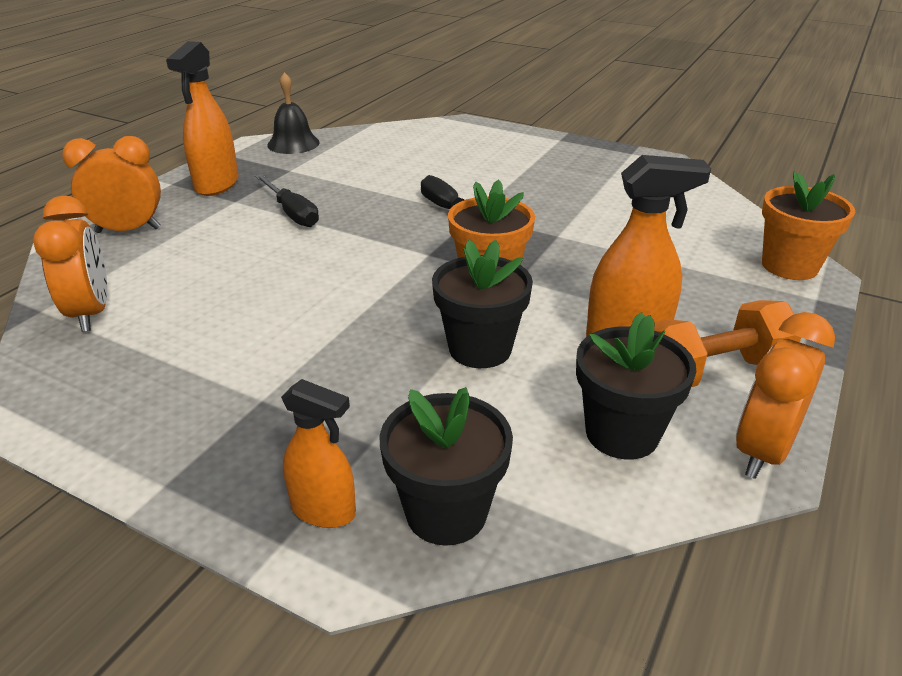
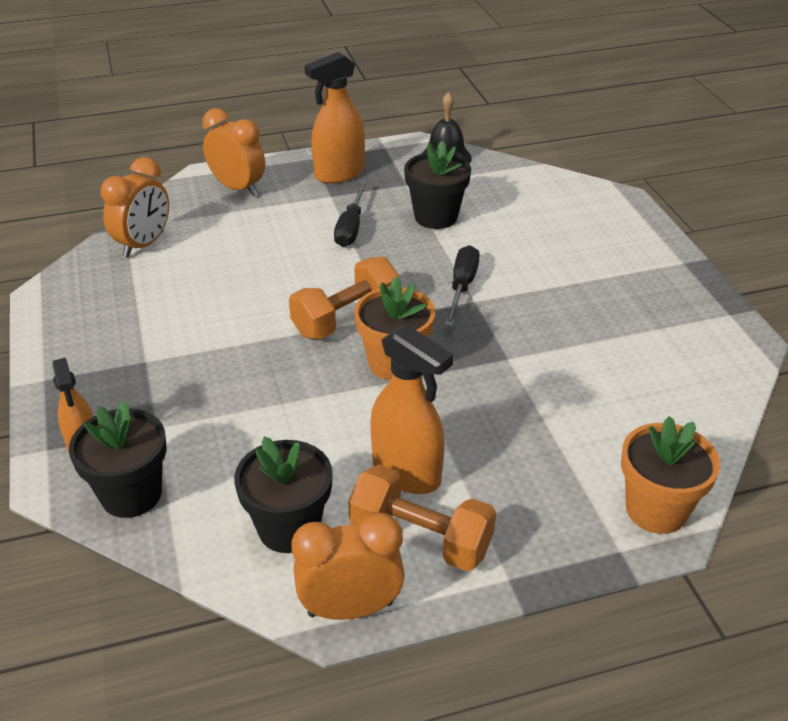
camera: 45 degrees right, 5 degrees up
(397, 270) = (346, 318): none -> orange dumbbell
(480, 349) = (303, 411): black flower pot -> black flower pot (436, 217)

